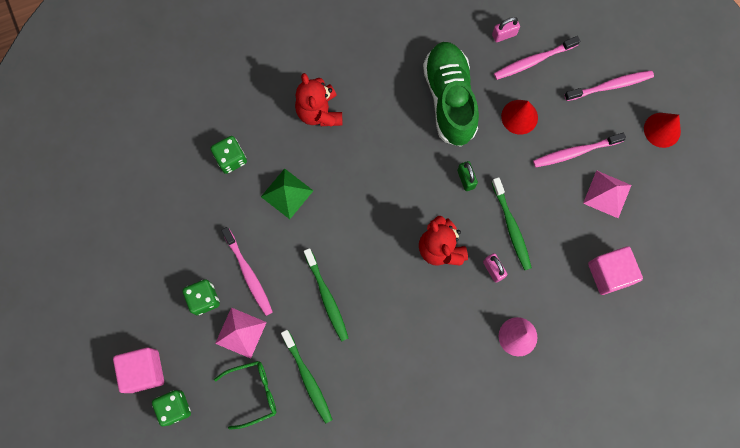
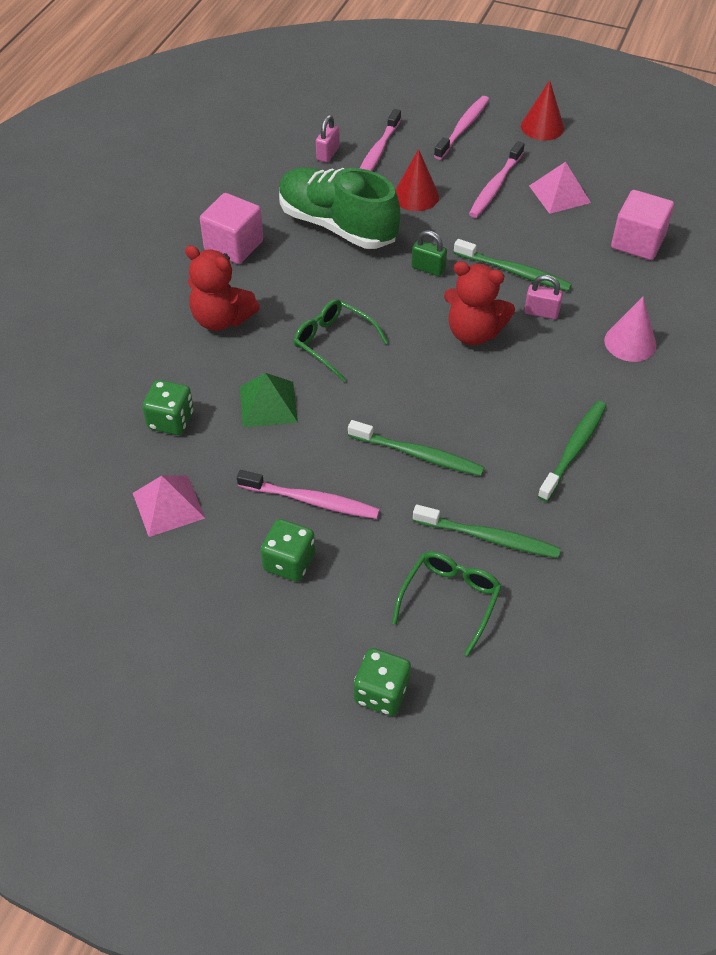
camera: 45 degrees left, 25 degrees down
(144, 371) = (301, 689): pink cube -> pink cube (234, 246)
(240, 332) = (368, 558): pink pyramid -> pink pyramid (168, 505)
(360, 184) = (333, 343): none -> green glasses
(406, 371) = (573, 450): none -> green toothbrush

